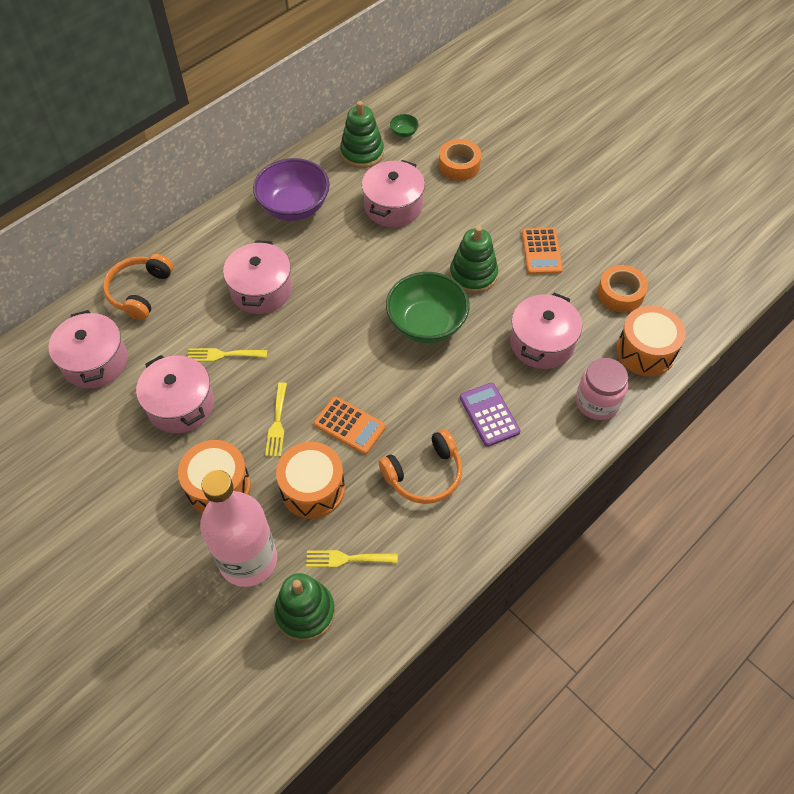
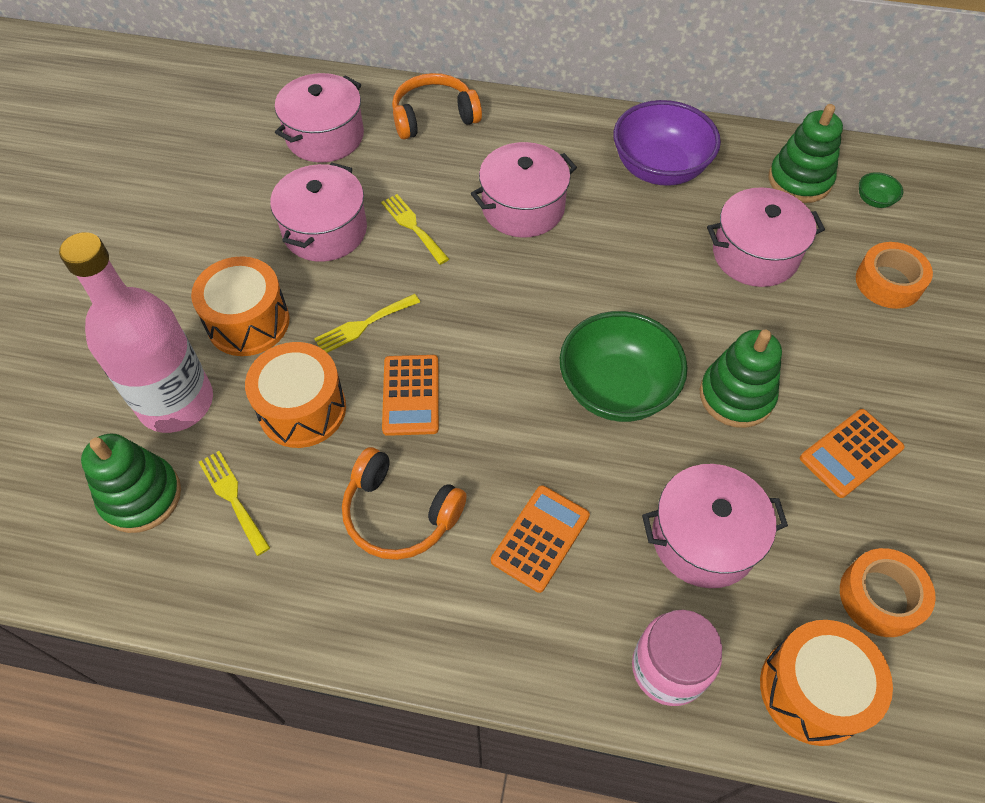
camera: 55 degrees right, 0 degrees up
(489, 414) = (540, 538): purple calculator -> orange calculator

